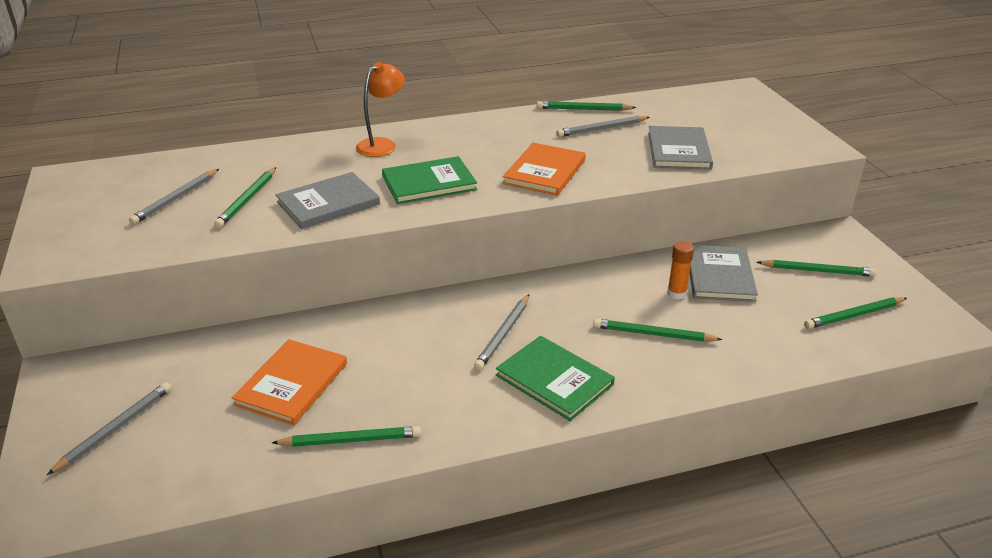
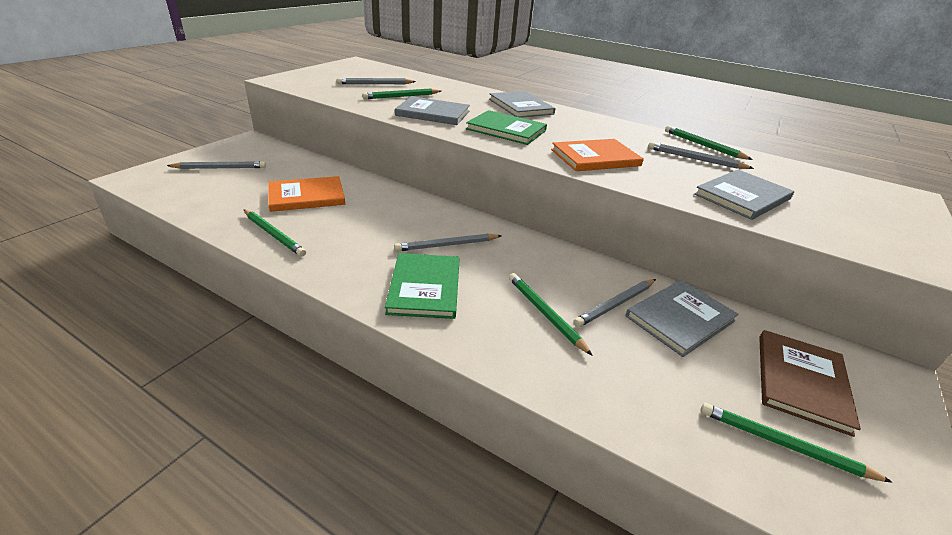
camera: 45 degrees right, 0 degrees up
(382, 144) = (520, 106): orange lamp -> grey book
(676, 293) = (615, 304): orange glue stick -> grey pencil
(817, 271) = (801, 381): green pencil -> brown book

